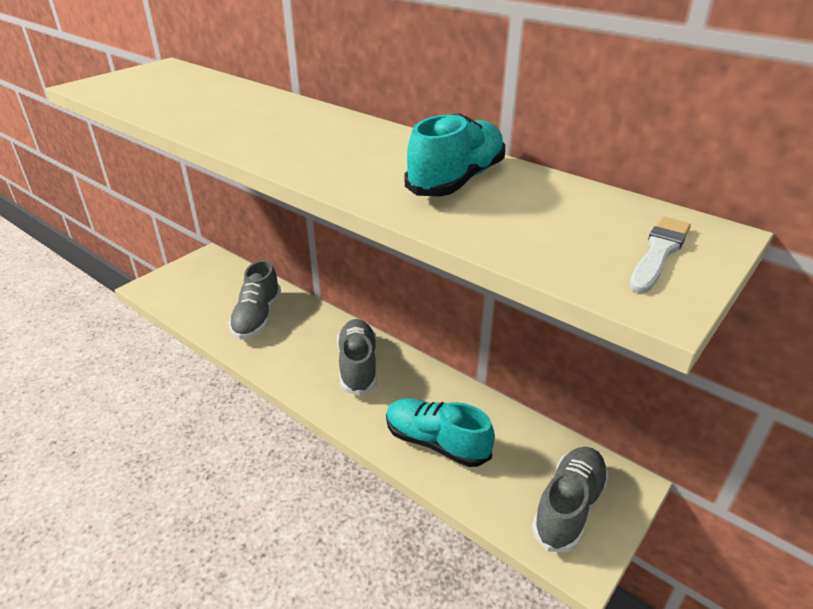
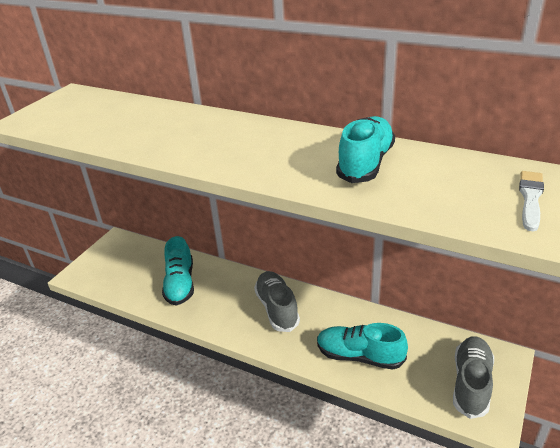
camera: 10 degrees left, 0 degrees up
(257, 317) = (180, 284): grey shoe -> turquoise shoe

